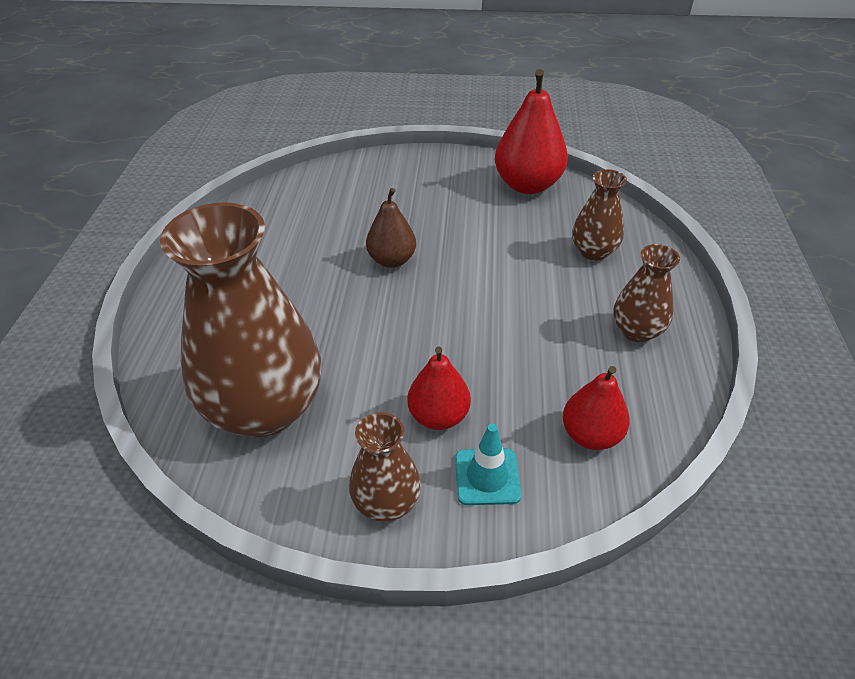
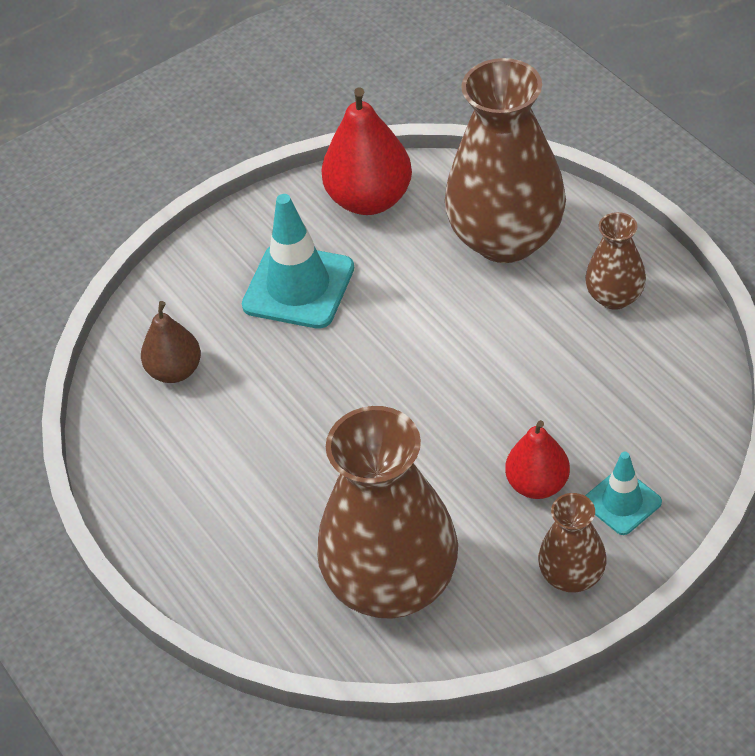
camera: 35 degrees left, 5 degrees up
(392, 260) = (334, 373): brown pear -> brown pear (175, 371)
(429, 205) = (298, 287): none -> turquoise traffic cone
(590, 435) = (663, 414): red pear -> none
(593, 252) = (506, 239): brown vase -> brown vase, size x2.06

